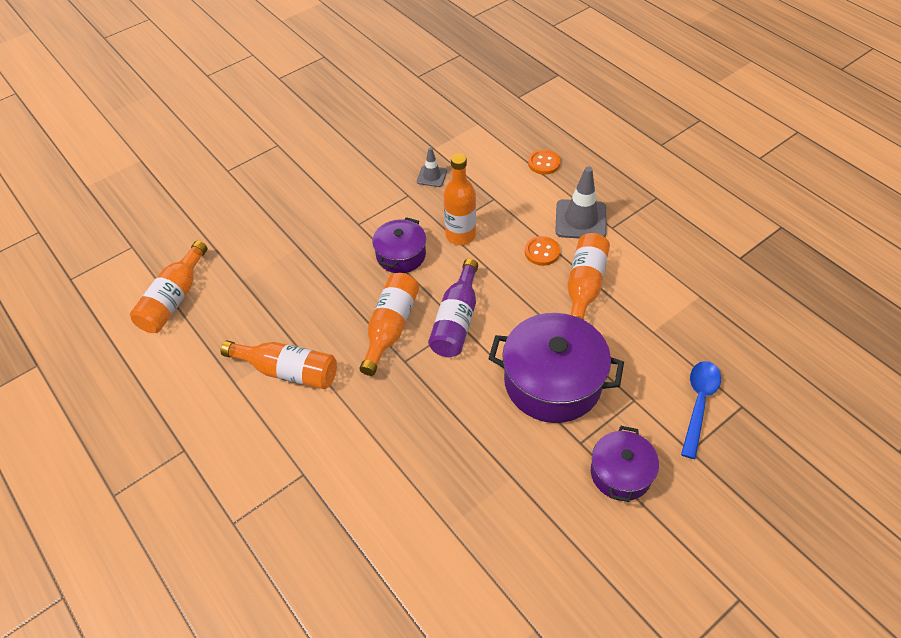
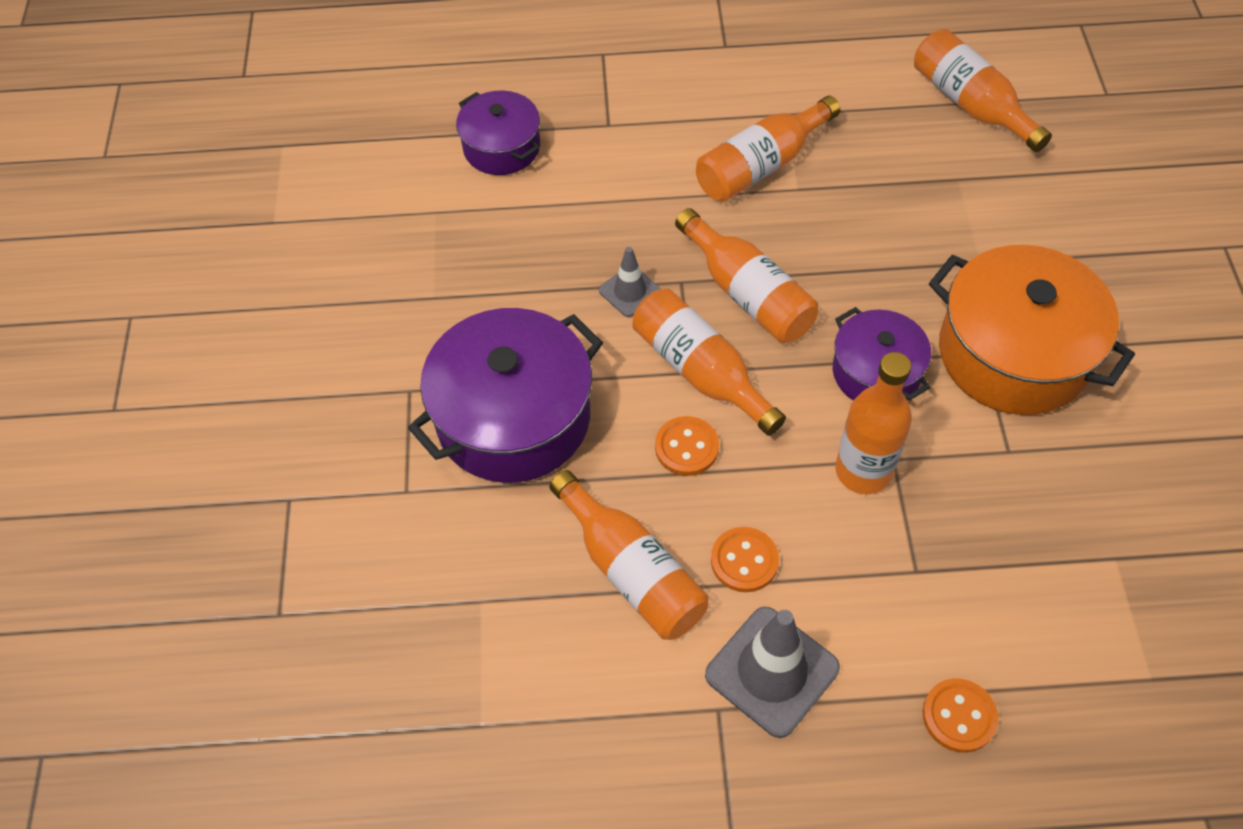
camera: 125 degrees right, 5 degrees up
(350, 214) = (1013, 353): none -> orange pot
(432, 176) = (1036, 511): grey traffic cone -> grey traffic cone (630, 291)
(456, 320) = (700, 371): purple bottle -> orange bottle
(504, 302) = (686, 447): none -> orange button
(621, 473) = (336, 403): purple pot -> purple pot (501, 147)
(699, 403) = (332, 563): blue spoon -> none

